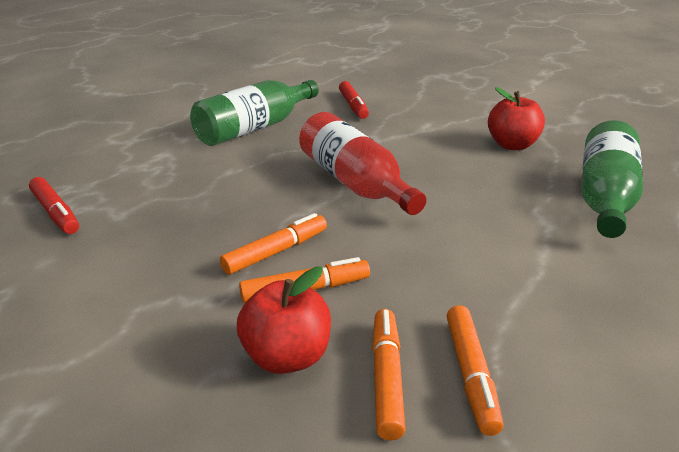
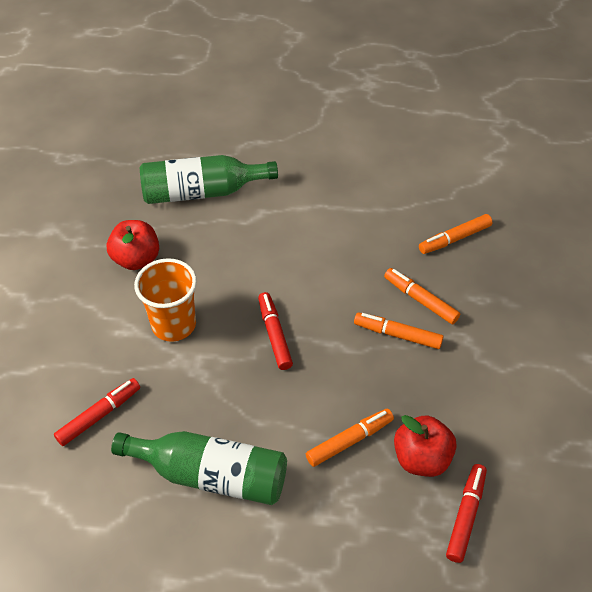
camera: 120 degrees left, 20 degrees up
(287, 357) = (475, 281): red apple -> red apple (421, 458)
(355, 183) = (274, 334): red bottle -> red marker
(414, 144) = (174, 325): none -> orange cup
(471, 374) = (426, 211): orange marker -> orange marker (349, 440)

